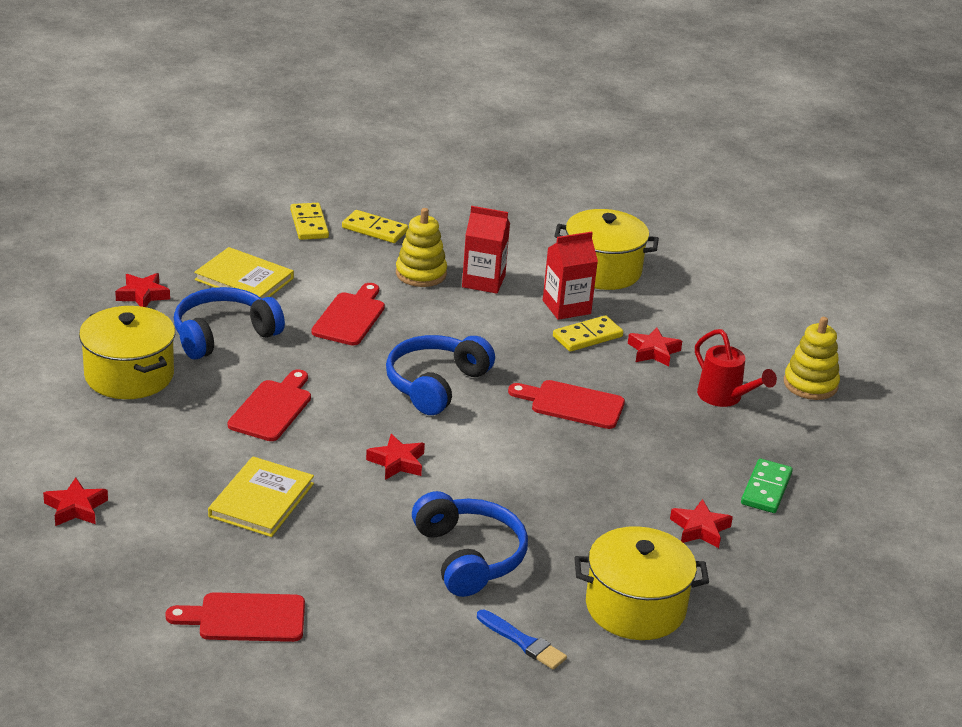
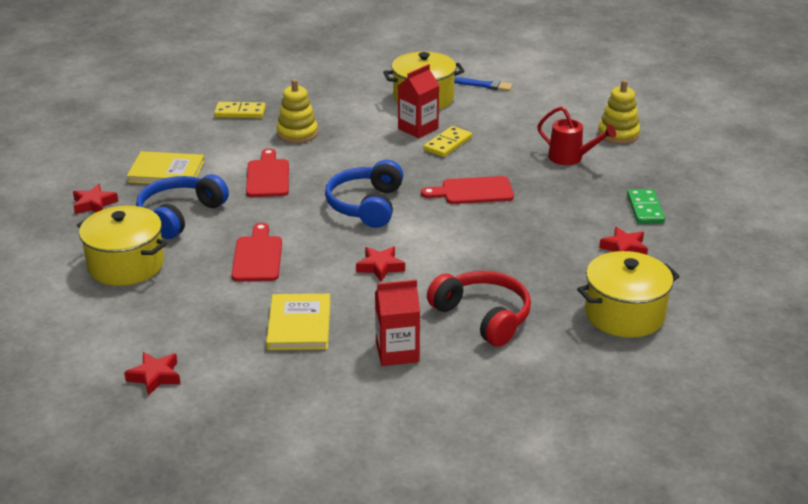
camera: 20 degrees left, 0 degrees up
(245, 618) = (352, 415): red cutting board -> none
(309, 224) = (188, 121): yellow domino -> none
(469, 556) = (483, 317): blue headphones -> red headphones
(483, 281) = (346, 127): red carton -> red carton (397, 352)
(523, 642) = (568, 364): blue brush -> blue brush (485, 85)
(653, 351) = (500, 141): red star -> none

